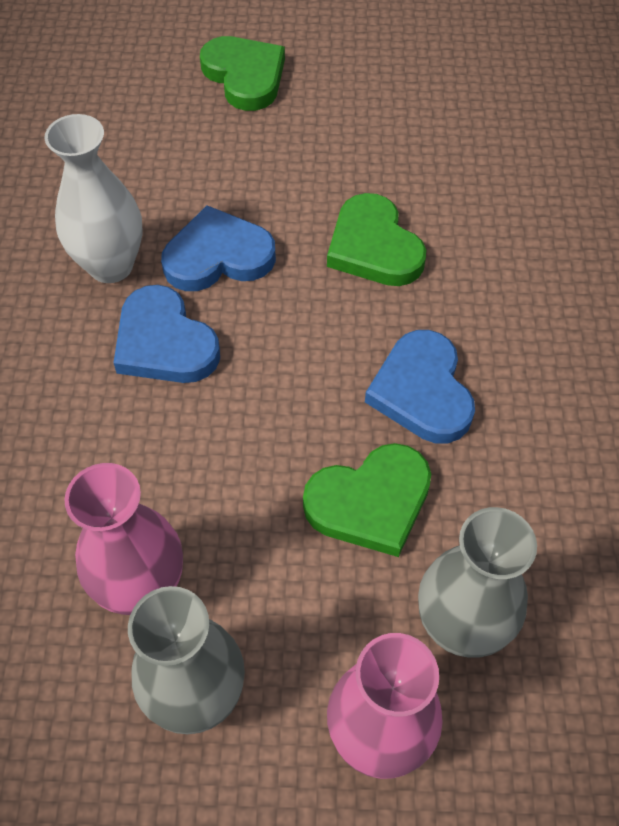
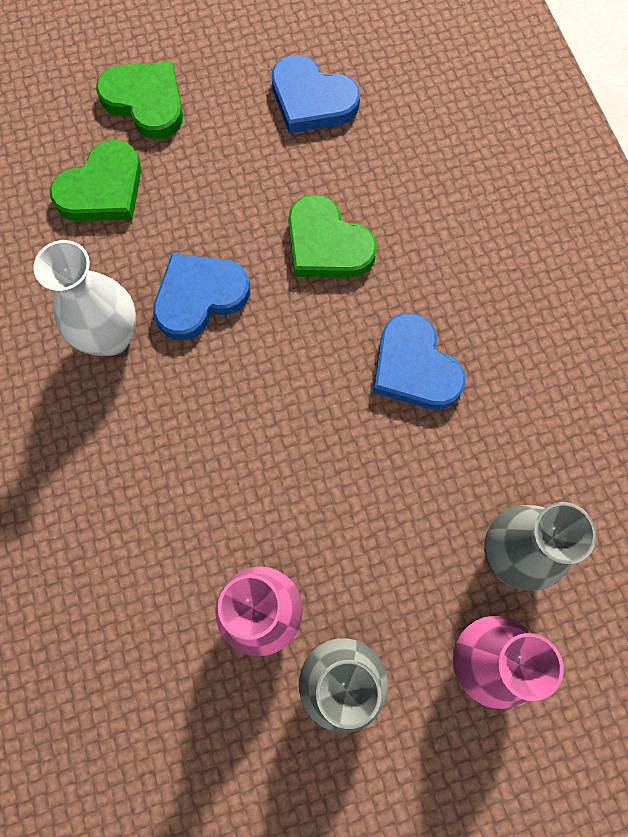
camera: 20 degrees left, 15 degrees up
(164, 342) = (189, 394): blue heart -> blue heart (312, 99)
(370, 502) = (409, 478): green heart -> green heart (102, 189)

